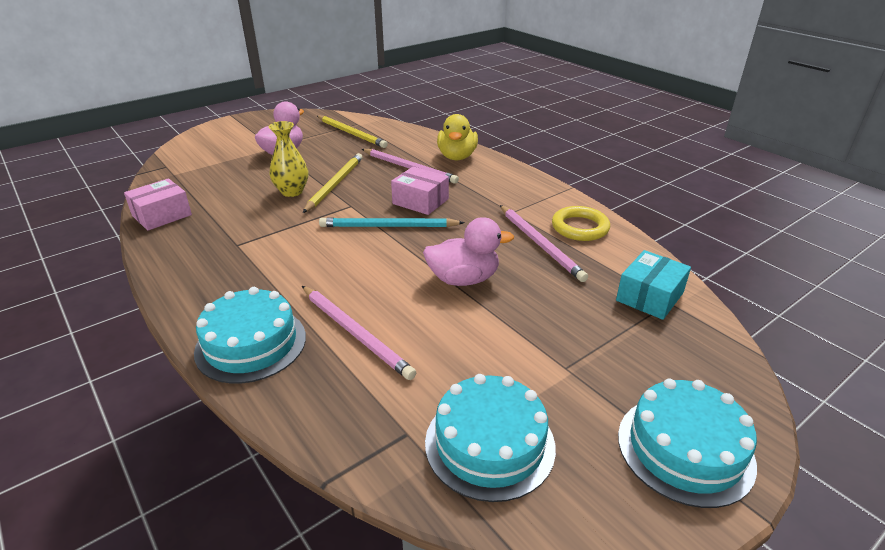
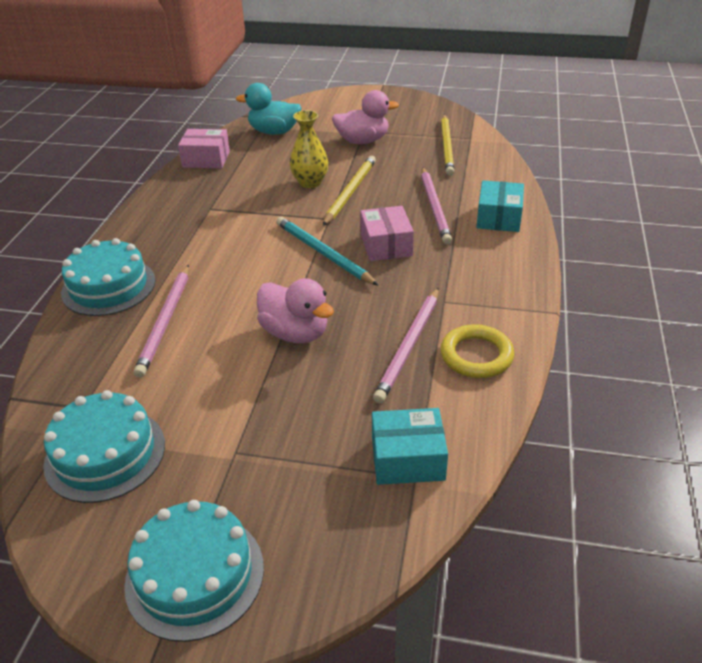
camera: 50 degrees right, 5 degrees up
(193, 173) = (274, 132): none -> turquoise duck
(335, 184) = (350, 192): yellow pencil -> yellow pencil turned 45 degrees counterclockwise
(457, 157) = (498, 217): yellow duck -> turquoise box

